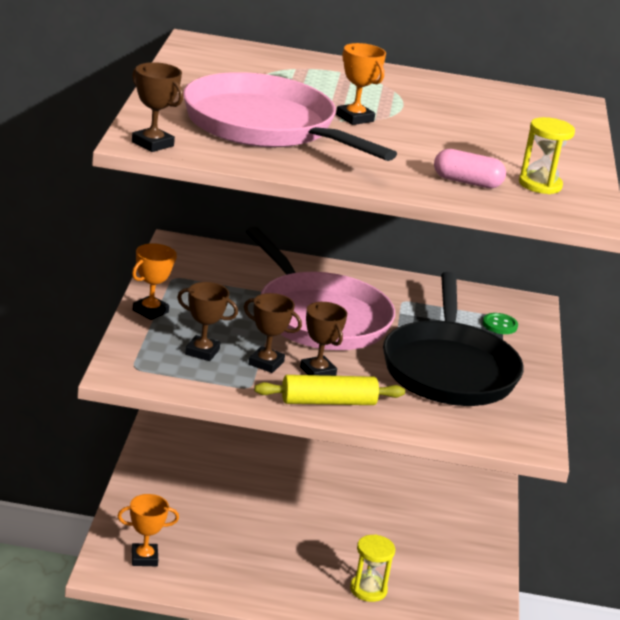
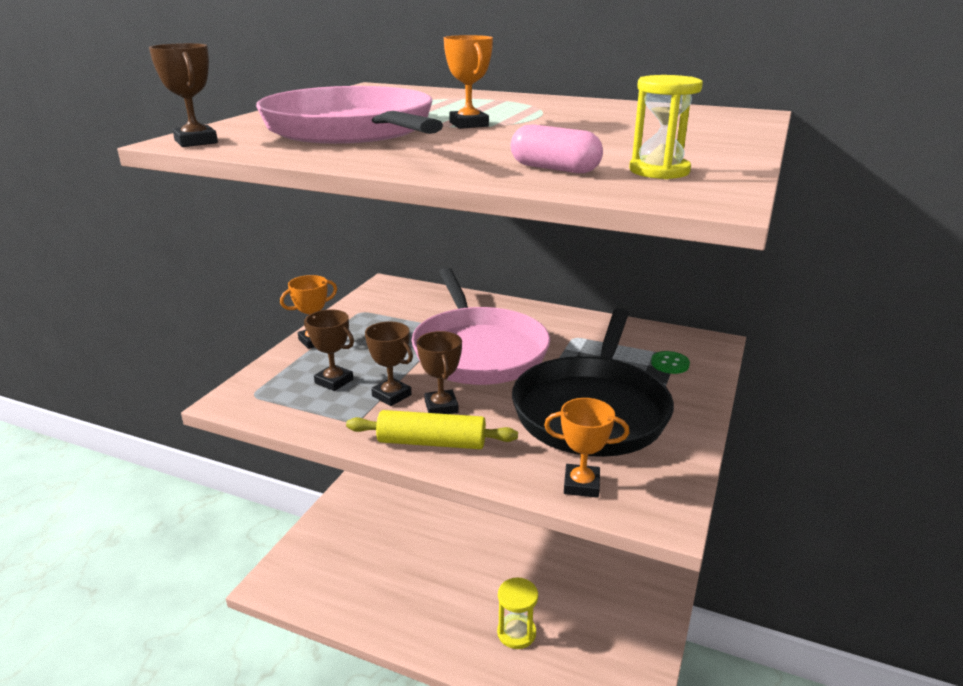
camera: 20 degrees right, 0 degrees up
(144, 558) = (313, 573): orange trophy -> orange trophy (581, 485)

